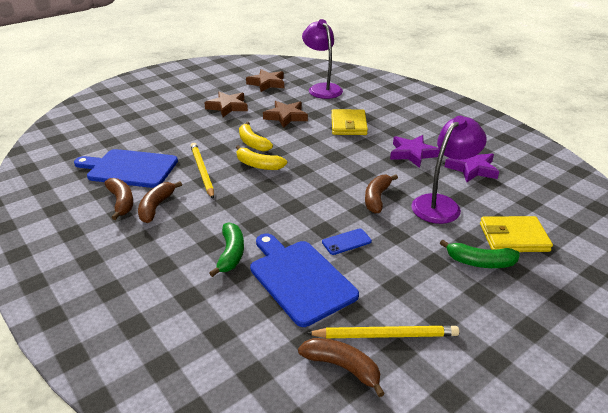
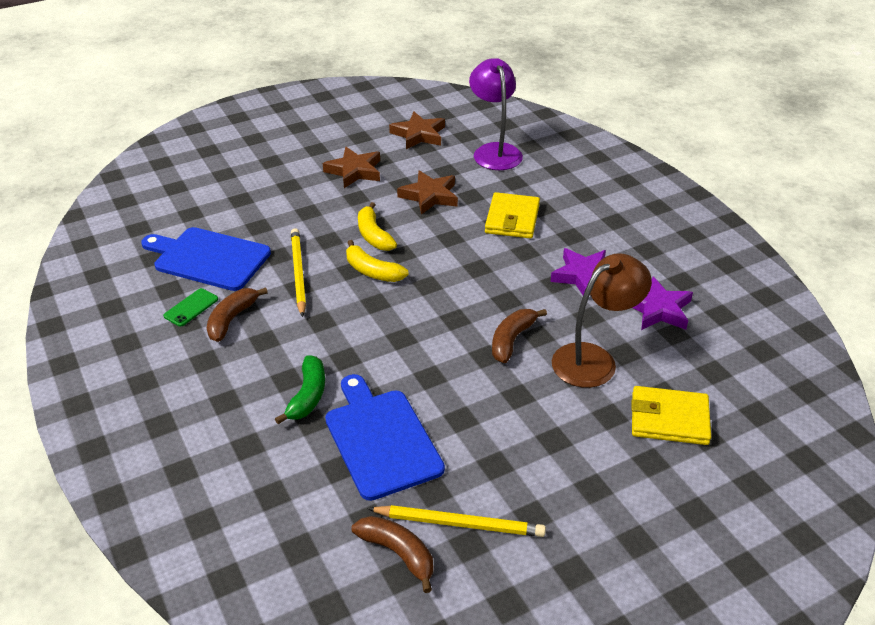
camera: 10 degrees right, 5 degrees up
(121, 202) = (191, 307): brown banana -> green phone
(346, 242) = (452, 398): blue phone -> none
(441, 204) = (594, 359): purple lamp -> brown lamp
(480, 262) = (610, 447): green banana -> none

